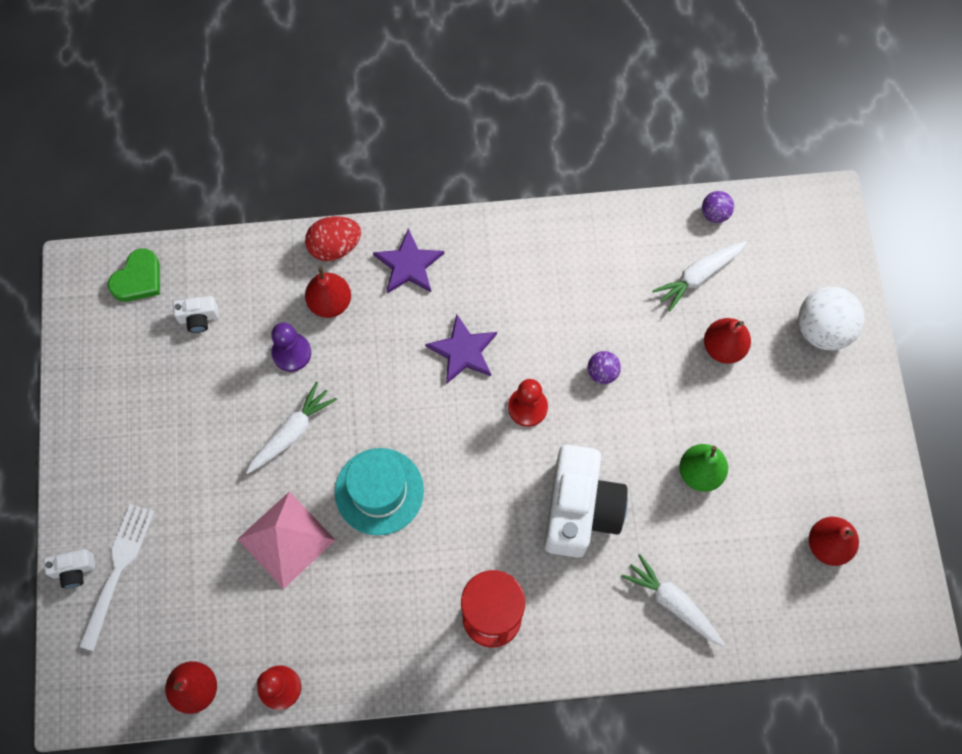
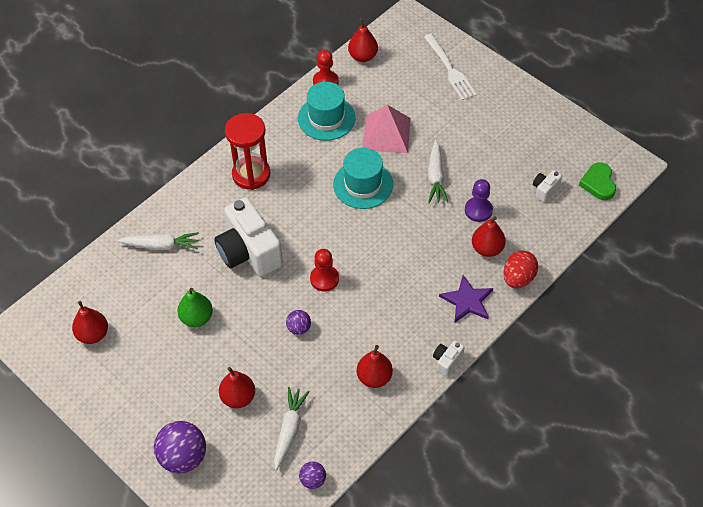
camera: 140 degrees right, 15 degrees down
(74, 570) = (469, 56): white camera -> white camera (447, 361)
(331, 626) = (326, 118): none -> turquoise hat
(463, 351) = (388, 280): purple star -> none
(573, 262) = (374, 377): none -> red pear
(822, 329) = (183, 457): white ball -> purple ball

